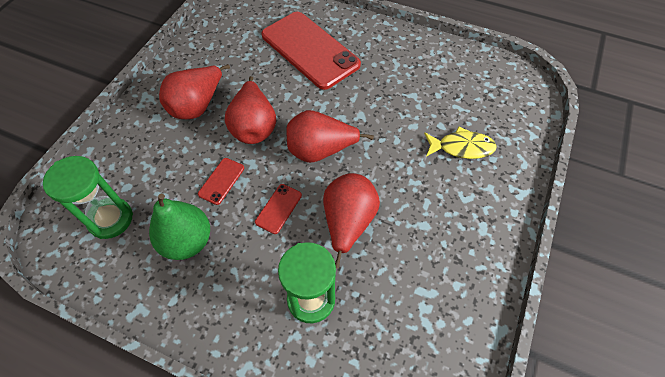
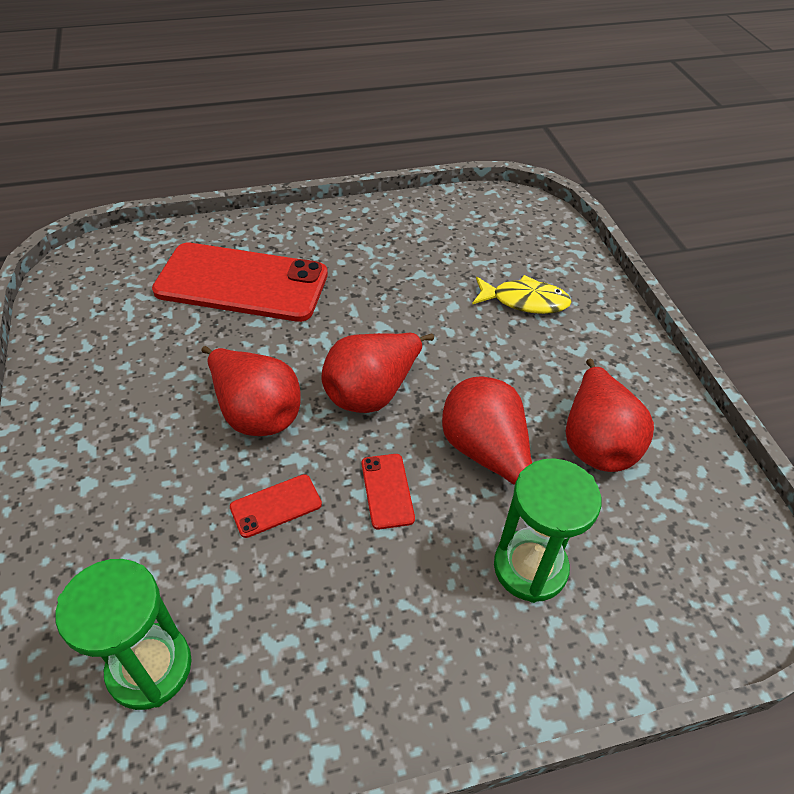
camera: 40 degrees left, 10 degrees down
(187, 241) = (303, 613): green pear -> none
(197, 106) = (142, 432): red pear -> red pear (596, 442)
(221, 181) = (276, 506): red phone -> red phone turned 75 degrees clockwise
(462, 147) = (525, 301): yellow fish -> yellow fish turned 45 degrees clockwise

